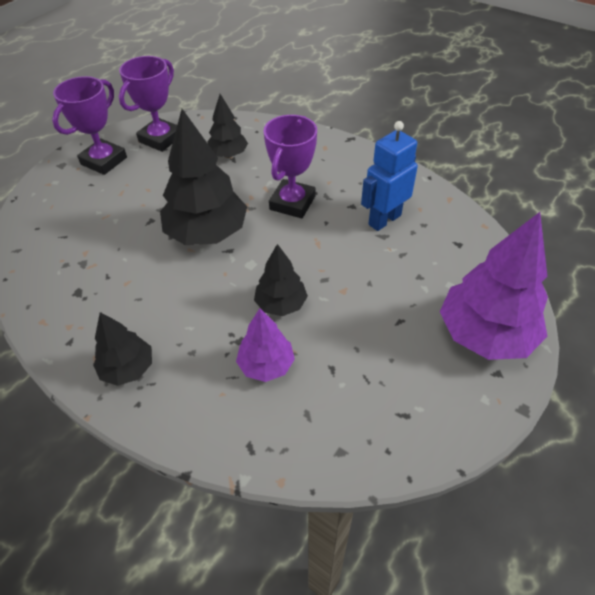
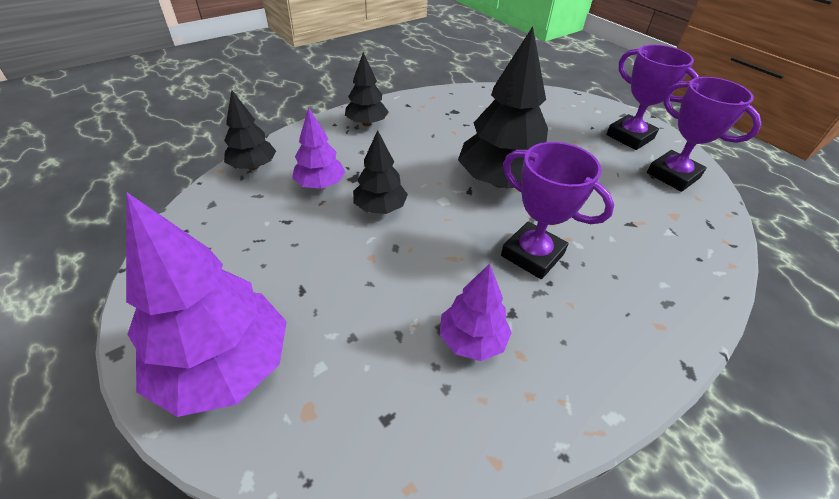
camera: 105 degrees right, 5 degrees down
(228, 154) = (640, 221): black tree -> black tree (253, 166)
(384, 220) = (472, 340): blue robot -> purple tree

